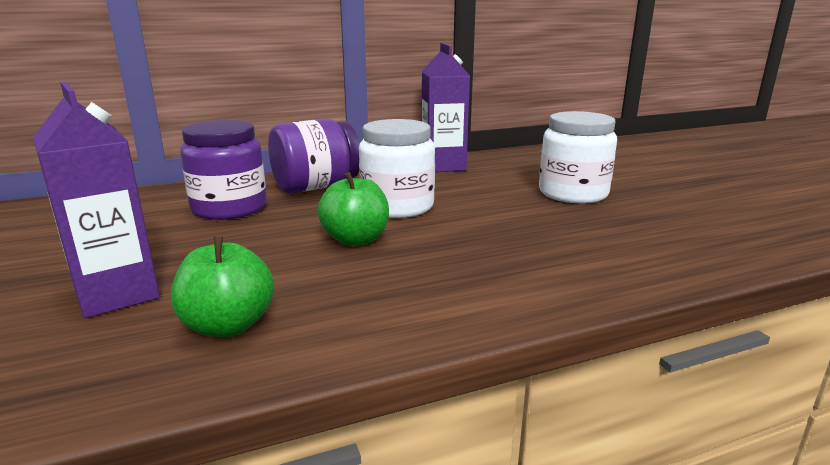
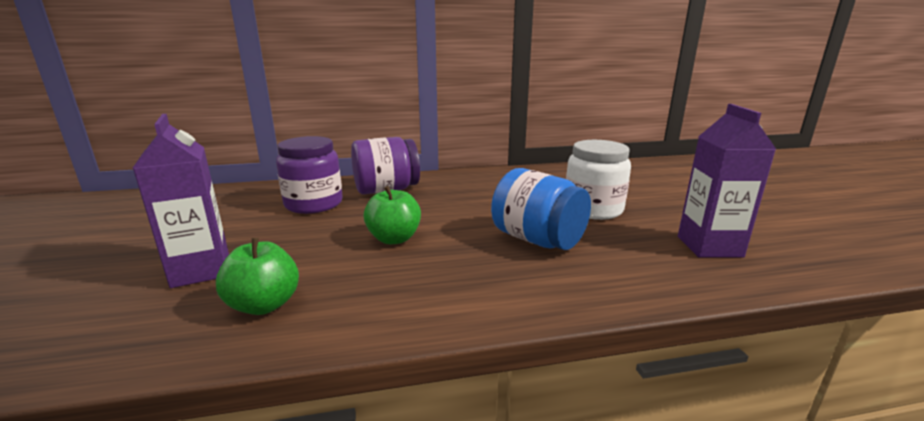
camera: 10 degrees right, 0 degrees up
(397, 206) = (441, 211): white jar -> none
(443, 166) = (495, 177): purple carton -> purple carton (709, 246)
(527, 228) = (537, 240): none -> blue jar

